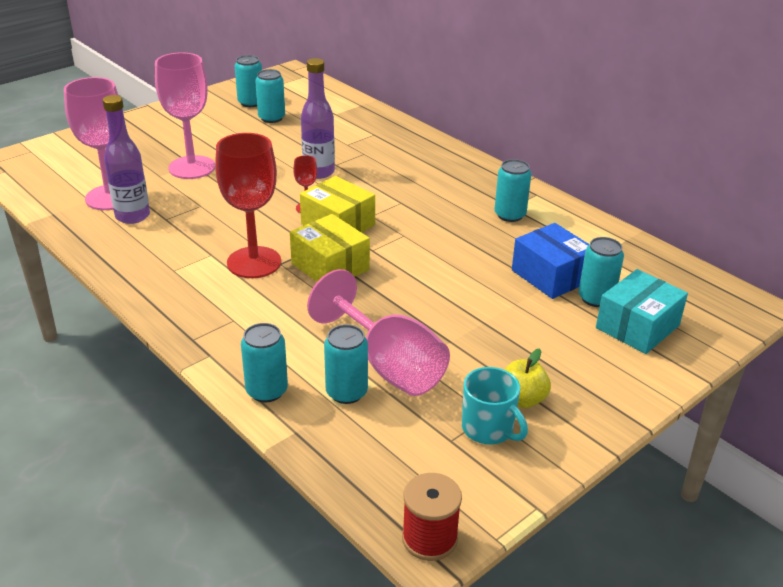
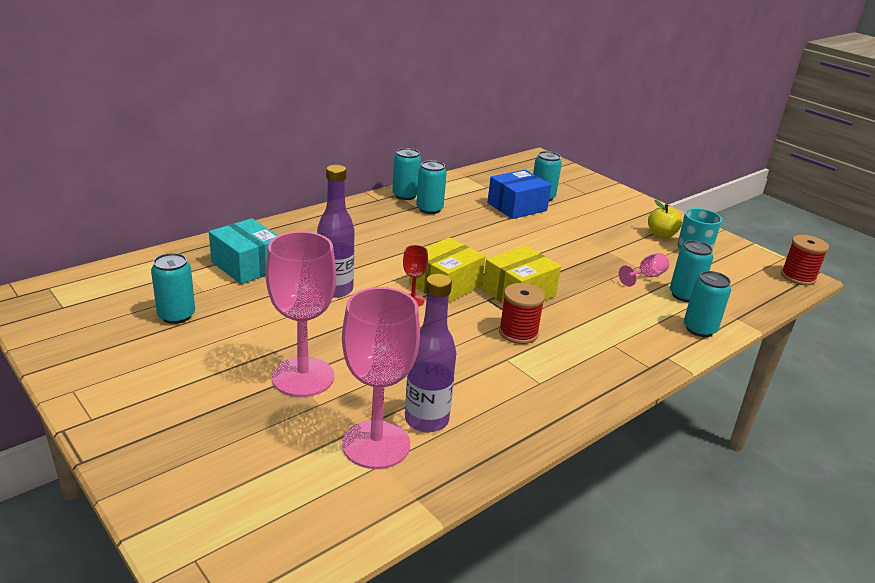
camera: 90 degrees left, 5 degrees down
(251, 103) = (116, 330): turquoise can -> turquoise can (405, 195)
(254, 262) = (518, 333): red goblet -> red spool
(389, 365) = (646, 277): pink goblet -> pink goblet, size x0.45
(637, 327) = (571, 190): turquoise box -> turquoise box (247, 265)

